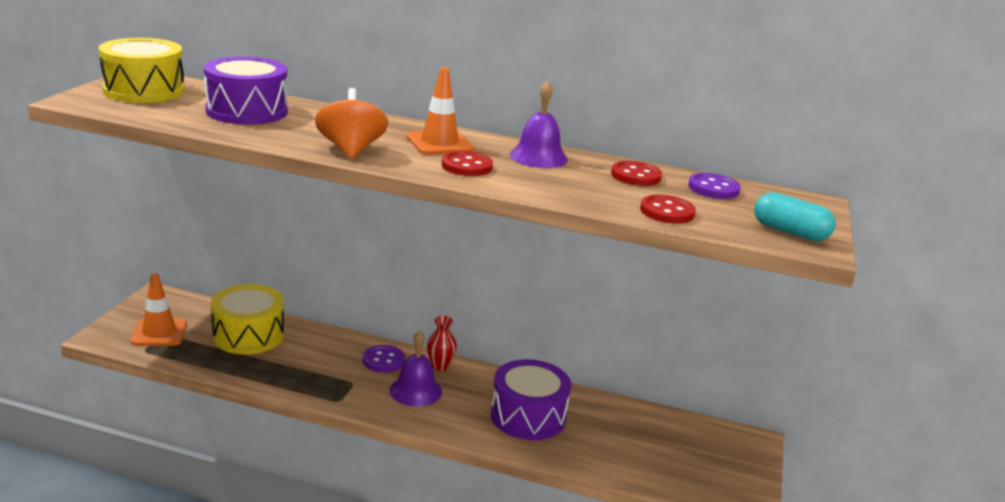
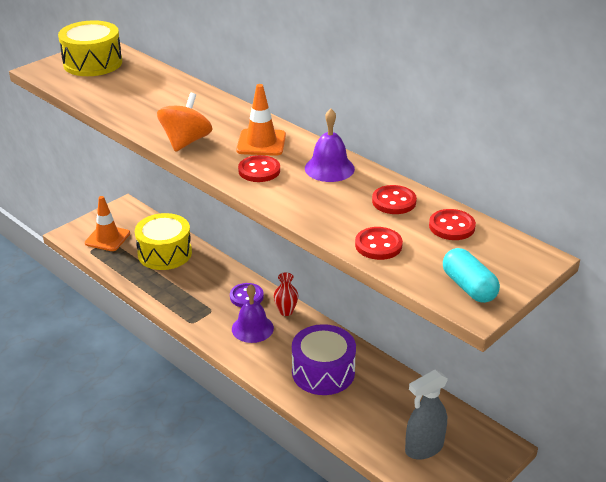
camera: 30 degrees right, 10 degrees up
(247, 111) = (146, 92): purple drum -> none
(686, 462) = (423, 448): none -> grey spray bottle
(713, 188) = (451, 226): purple button -> red button

